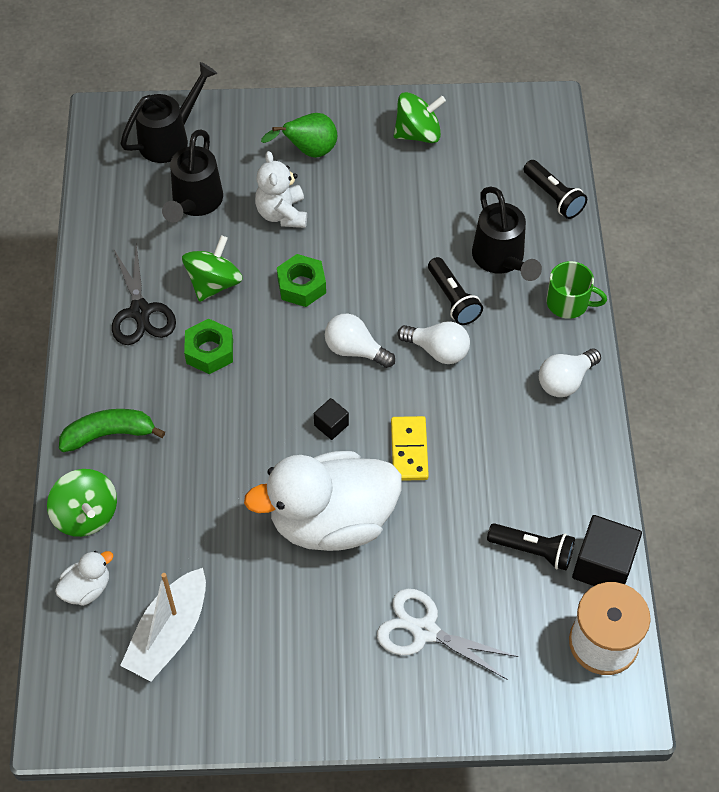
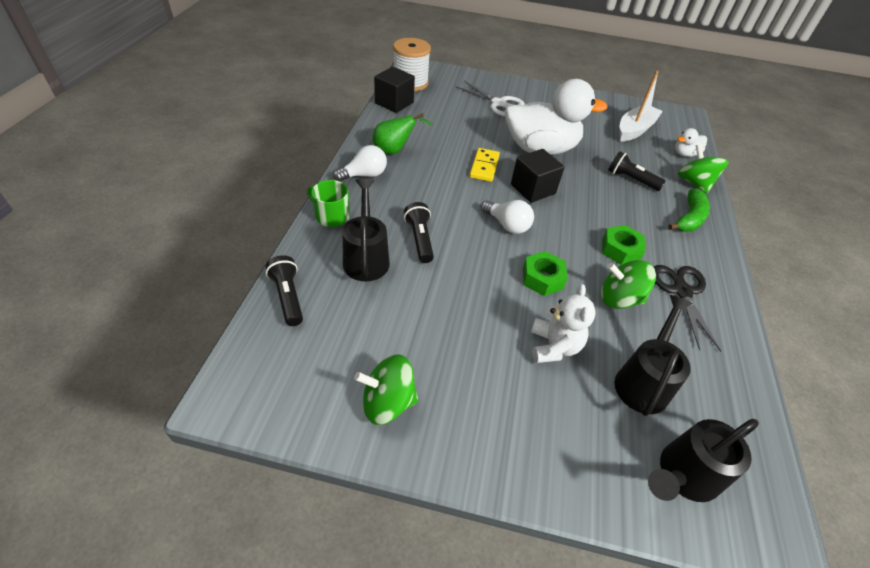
camera: 170 degrees left, 10 degrees down
(109, 434) = (689, 218): green banana -> green banana turned 60 degrees counterclockwise
(214, 283) = (619, 298): green spinning top -> green spinning top turned 60 degrees clockwise
(309, 151) = (516, 412): green pear -> green pear (394, 151)
(331, 425) = (533, 189): black cube -> black cube, size x1.91
(438, 350) = (445, 211): white light bulb -> none
(533, 551) = (428, 115): black flashlight -> black flashlight (631, 179)

